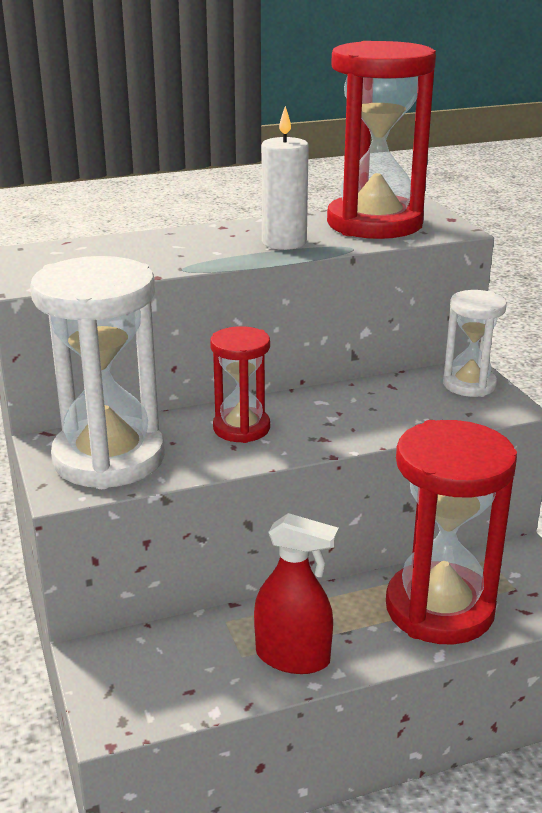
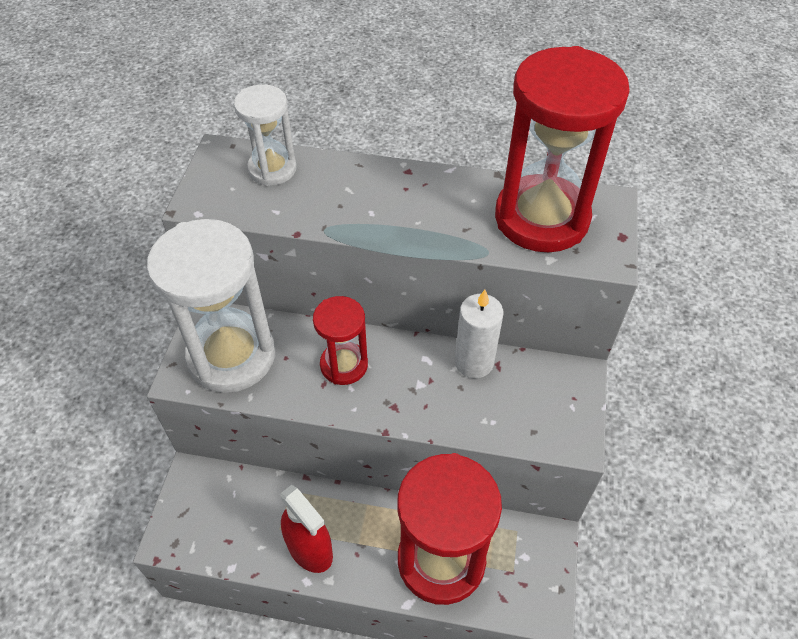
camera: 30 degrees right, 25 degrees up
(284, 242) = (436, 220): white candle -> white candle (474, 362)
(469, 385) = (564, 394): white hourglass -> white hourglass (272, 169)

